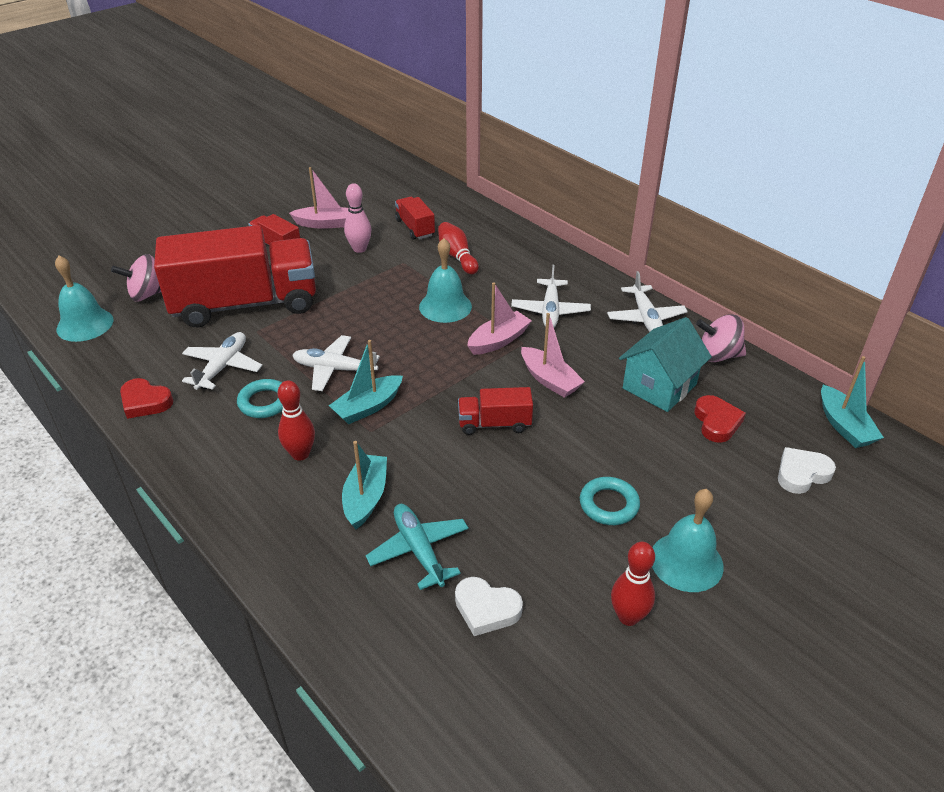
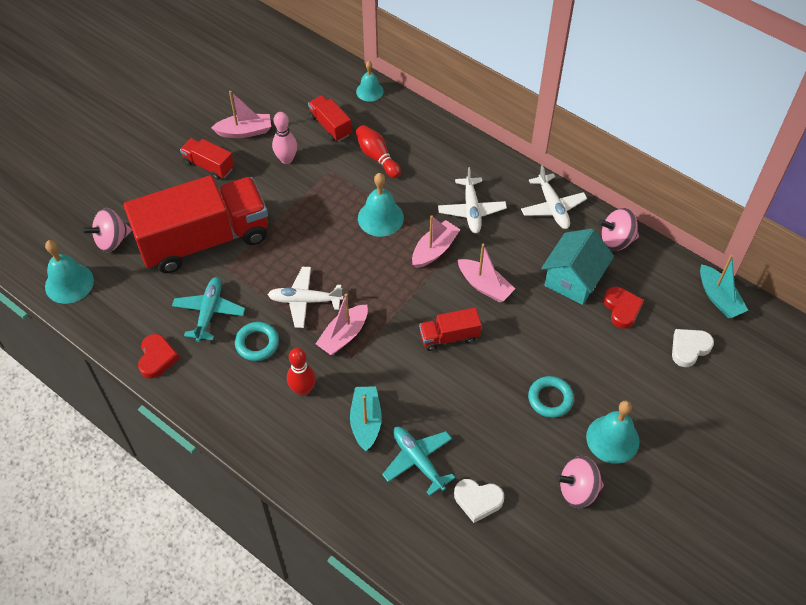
camera: 10 degrees left, 15 degrees up
(145, 402) = (157, 358): red heart -> red heart turned 105 degrees counterclockwise
(223, 367) = (209, 312): white plane -> turquoise plane
(368, 407) = (343, 335): turquoise boat -> pink boat
(465, 206) = (369, 91): none -> turquoise bell
(628, 617) = (577, 490): red bowling pin -> pink spinning top

